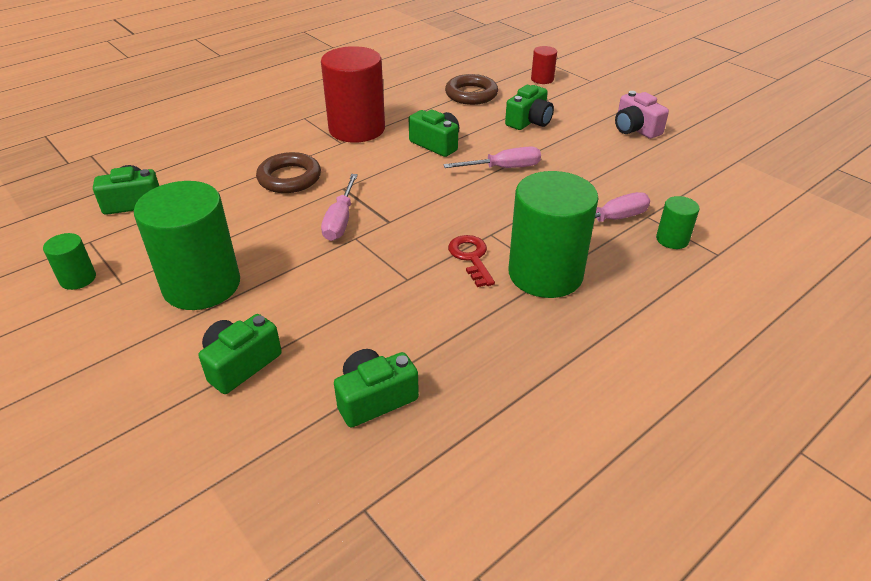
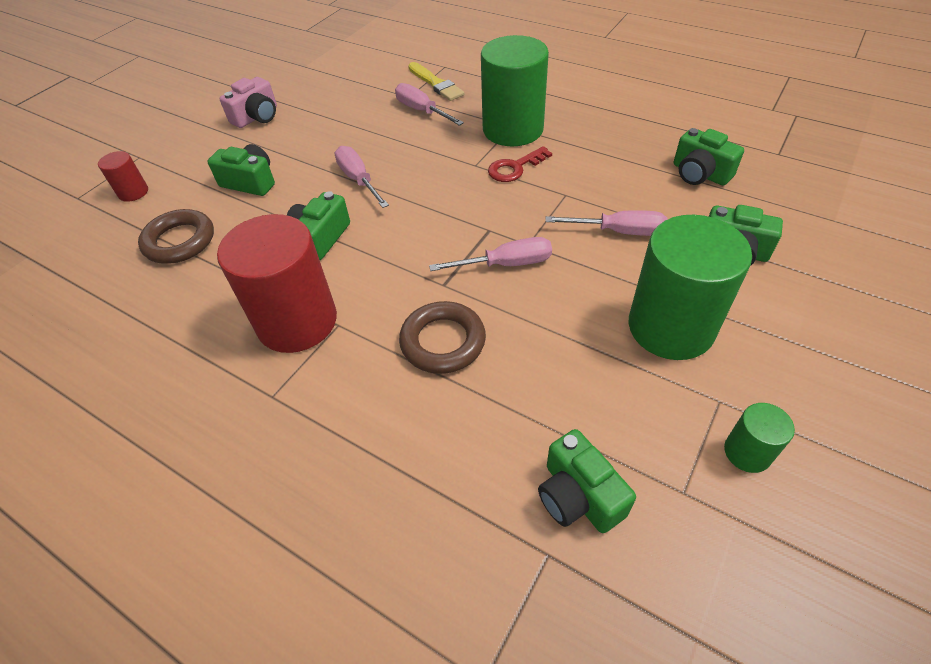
camera: 105 degrees left, 10 degrees up
(329, 296) = (619, 231): none -> pink screwdriver
(672, 239) = (436, 84): green cylinder -> yellow brush

